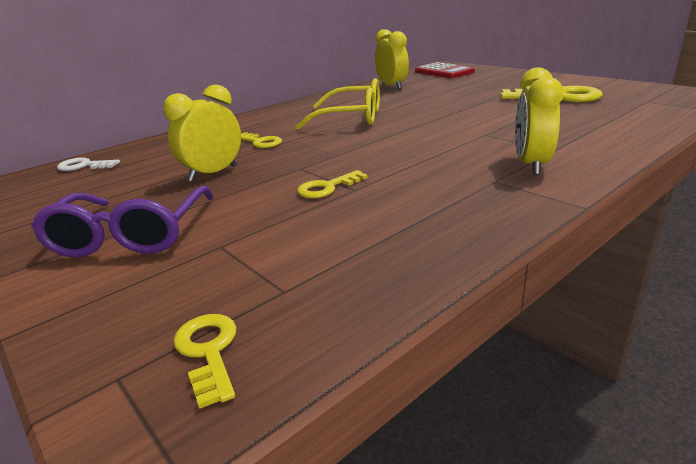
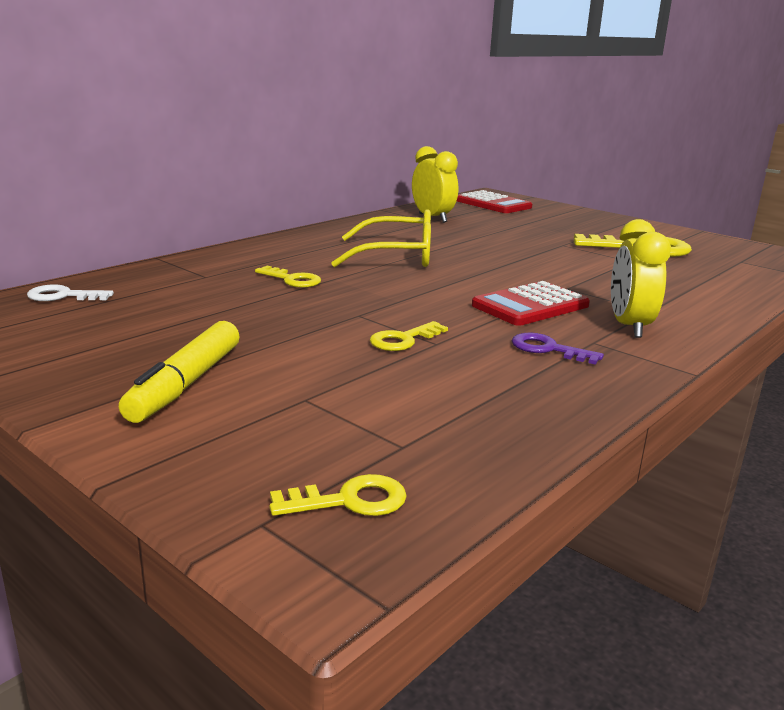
camera: 10 degrees left, 5 degrees down
(131, 235) = (186, 384): purple glasses -> yellow marker
(208, 351) = (349, 500): yellow key -> yellow key turned 105 degrees clockwise
(213, 173) = (250, 315): yellow clock -> none
(447, 151) = (530, 305): none -> red calculator
(451, 190) = (548, 349): none -> purple key

